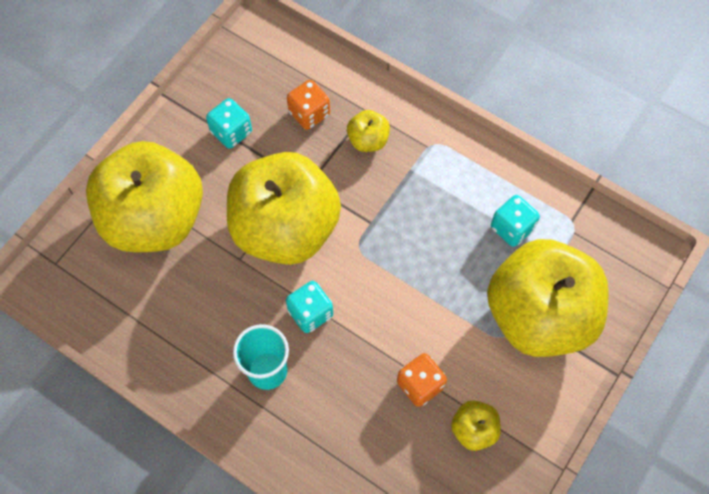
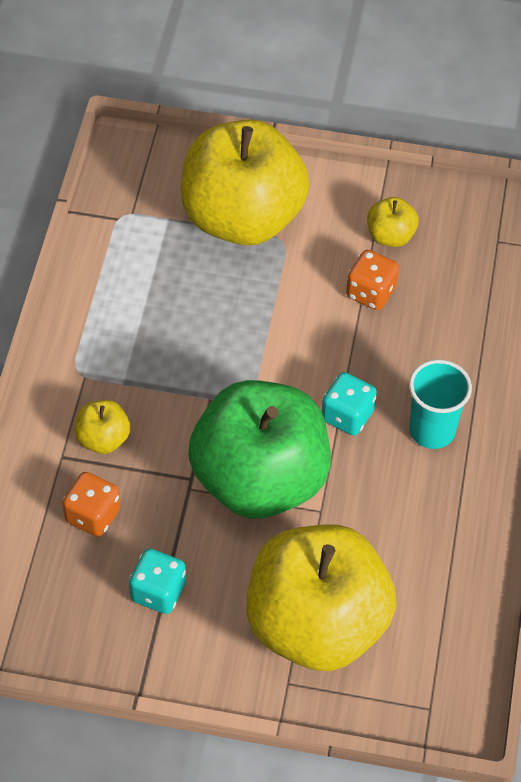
camera: 115 degrees left, 10 degrees down
(285, 228) = (260, 479): yellow apple -> green apple
(512, 228) = (153, 267): turquoise dice -> none

